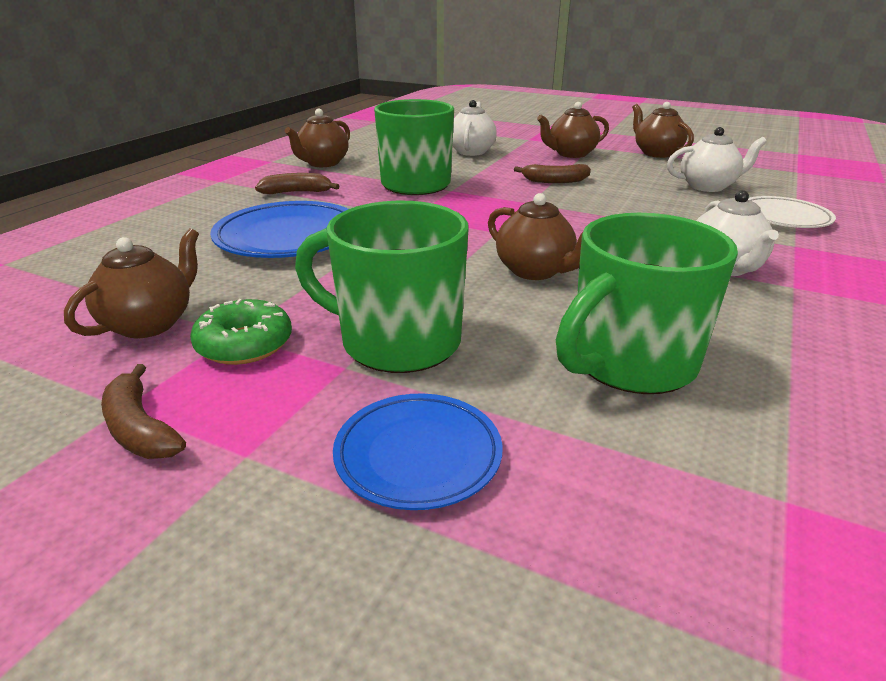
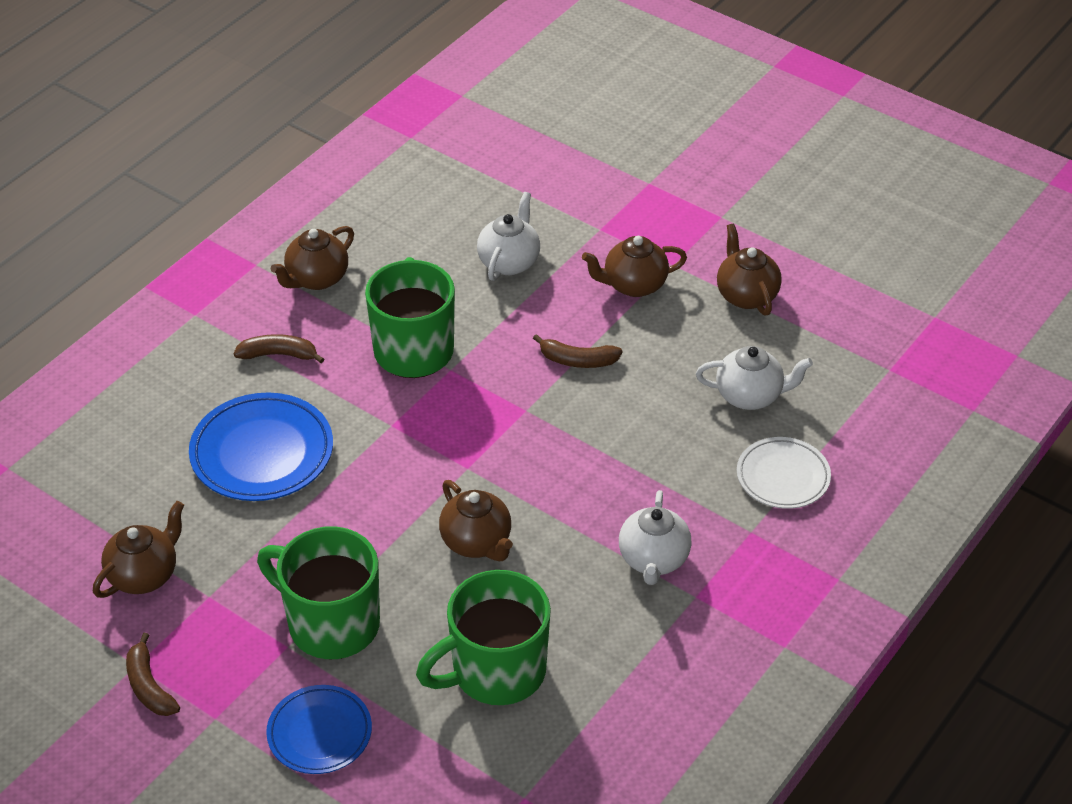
camera: 10 degrees right, 15 degrees up
(244, 344) = (216, 611): green donut -> none

